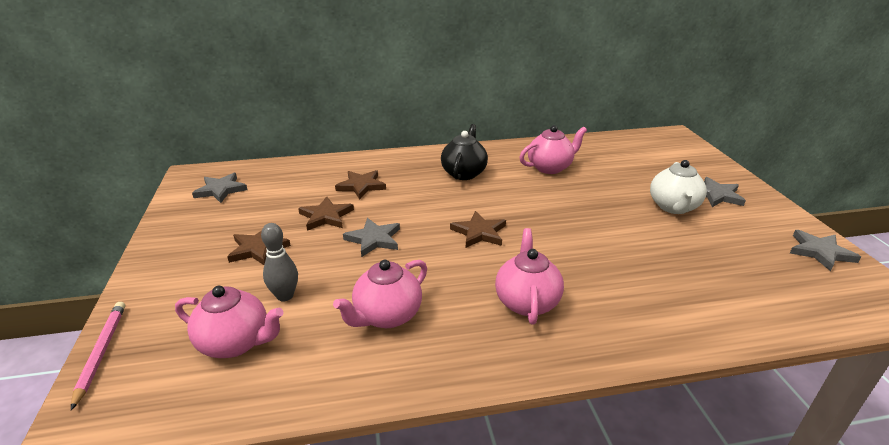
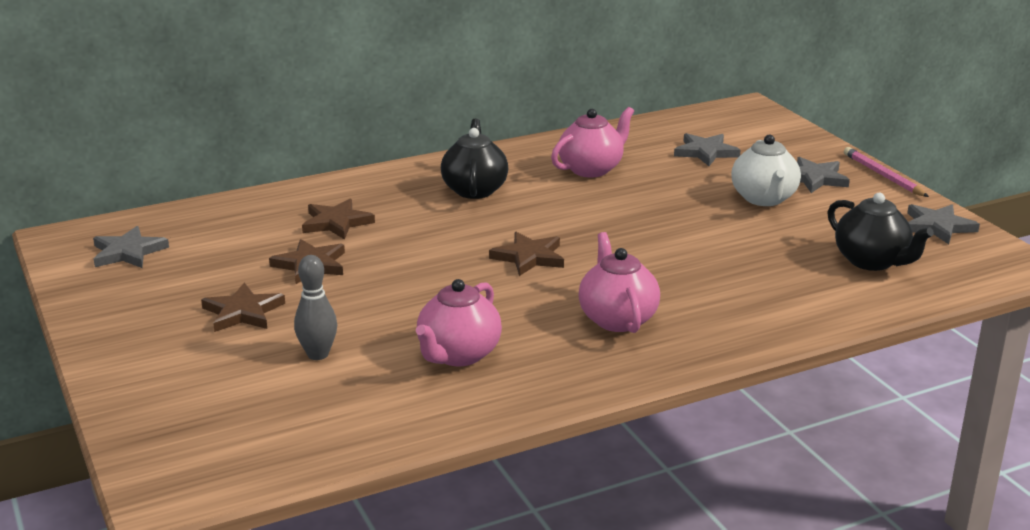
camera: 15 degrees left, 5 degrees down
(101, 352) = (128, 437): pink pencil -> pink pencil (883, 175)
(236, 343) = (291, 405): pink teapot -> none
(374, 239) = (394, 282): grey star -> grey star (705, 152)
(759, 278) = (872, 261): none -> black teapot

